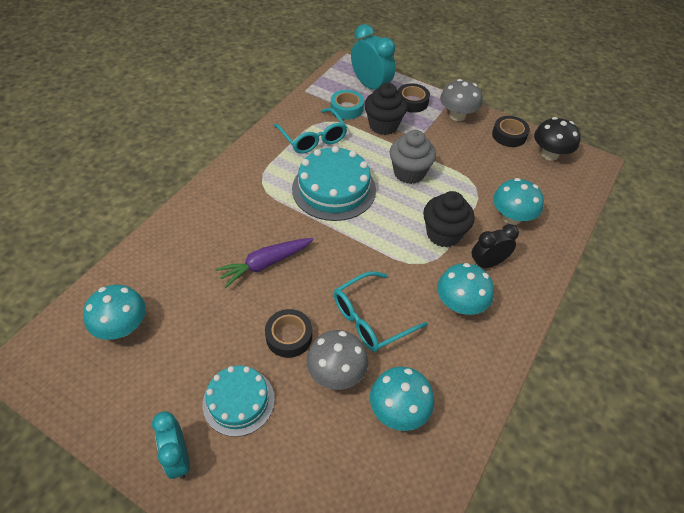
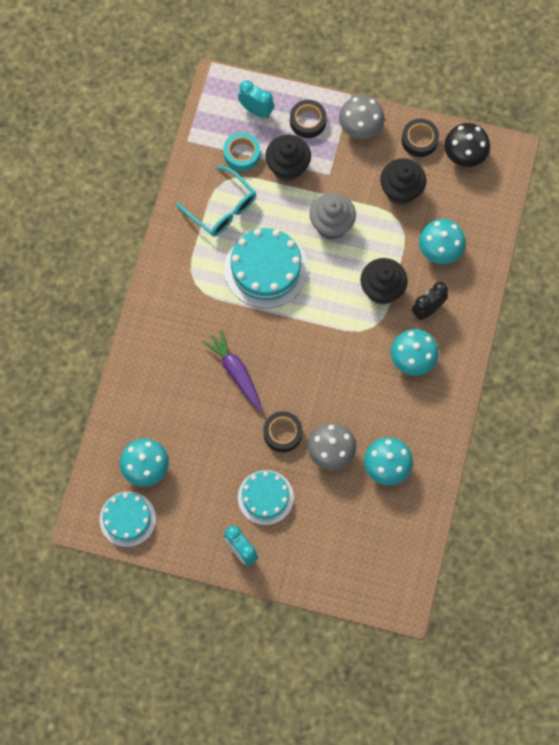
camera: 15 degrees left, 20 degrees up
(69, 375) = (127, 519): none -> turquoise cake
(265, 264) = (236, 372): purple carrot -> purple carrot turned 105 degrees clockwise
(370, 86) = (256, 110): turquoise clock -> turquoise clock, size x0.67
(371, 319) = (343, 396): turquoise glasses -> none
(483, 165) = (401, 191): none -> black cupcake

